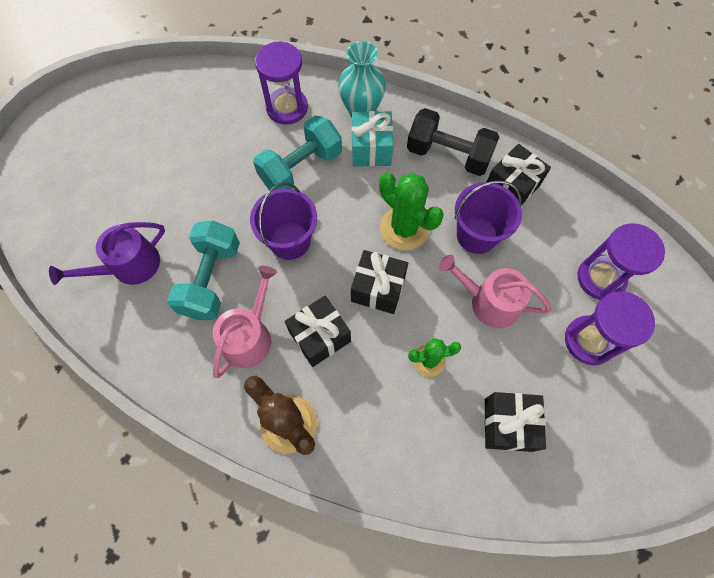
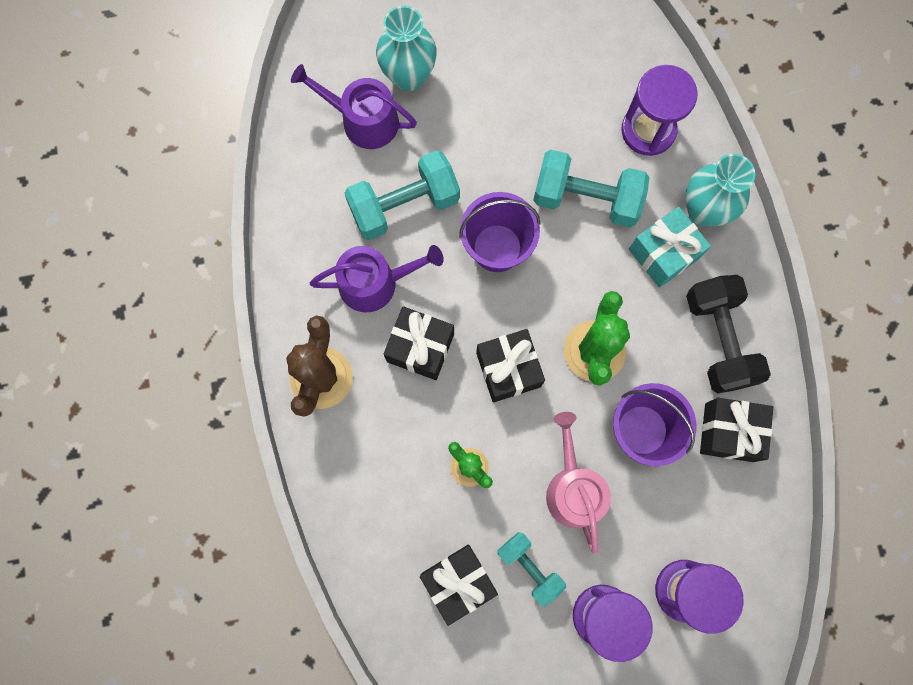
camera: 55 degrees right, 10 degrees up
(126, 217) = (408, 76): none -> turquoise vase
(249, 336) = (375, 283): pink watering can -> purple watering can
(527, 367) = (529, 567): none -> turquoise dumbbell

